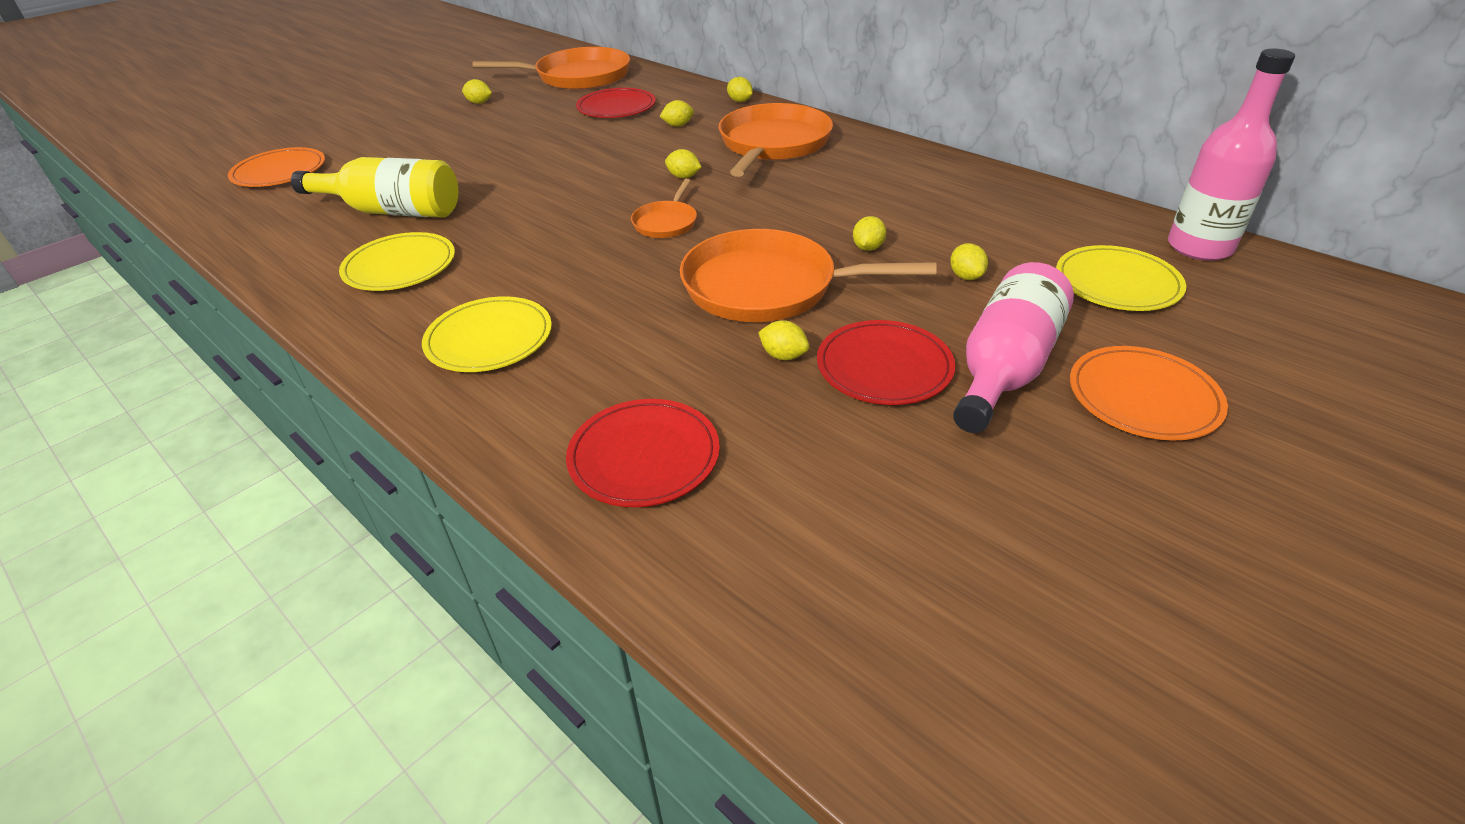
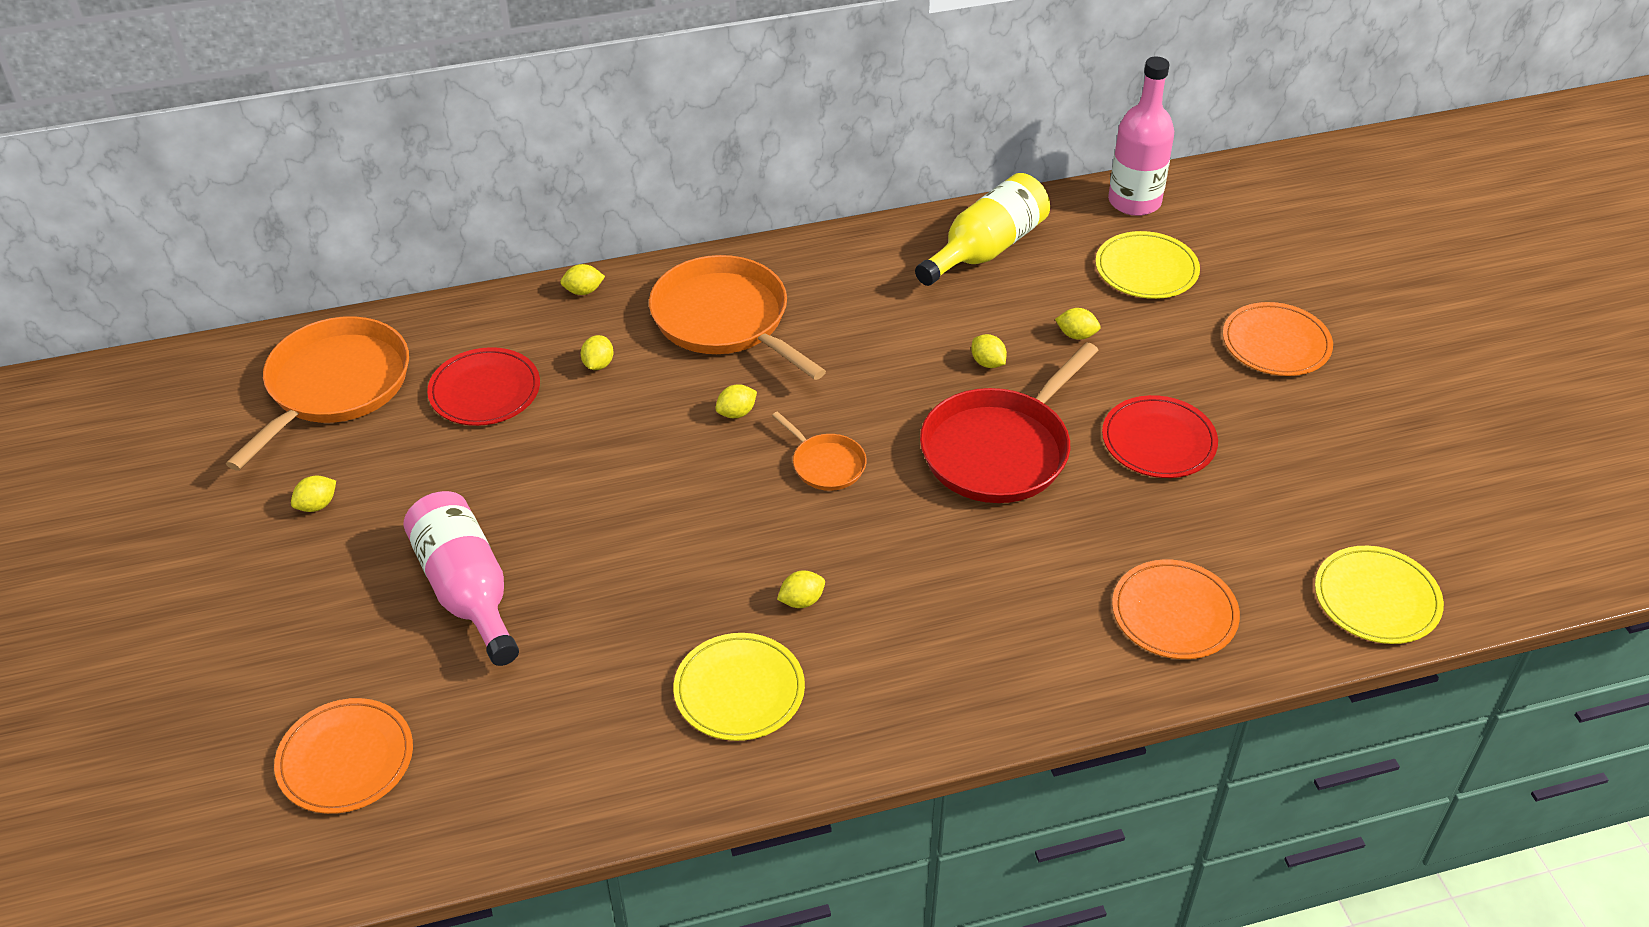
camera: 60 degrees left, 5 degrees up
(392, 211) = (591, 668): yellow bottle -> yellow bottle (986, 249)
(489, 339) = (941, 657): yellow plate -> yellow plate (1376, 598)
(644, 456) = (1174, 613): red plate -> orange plate
(767, 287) = (999, 450): orange pan -> red pan
(783, 356) = (1105, 486): yellow lemon -> yellow lemon (801, 601)
(1004, 368) = (1203, 384): pink bottle -> pink bottle (467, 590)

